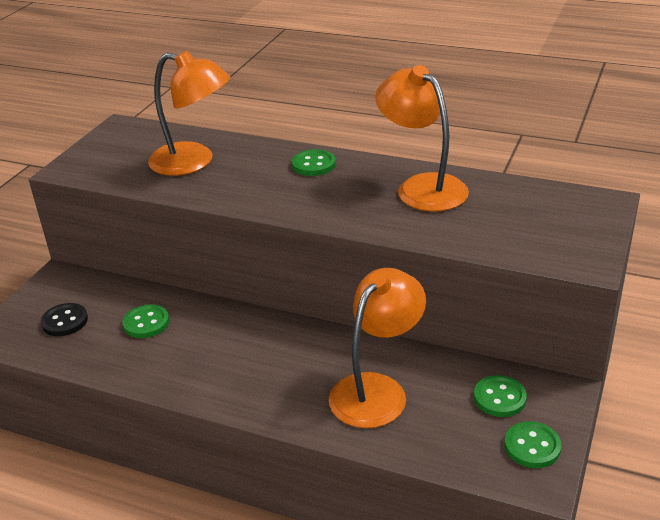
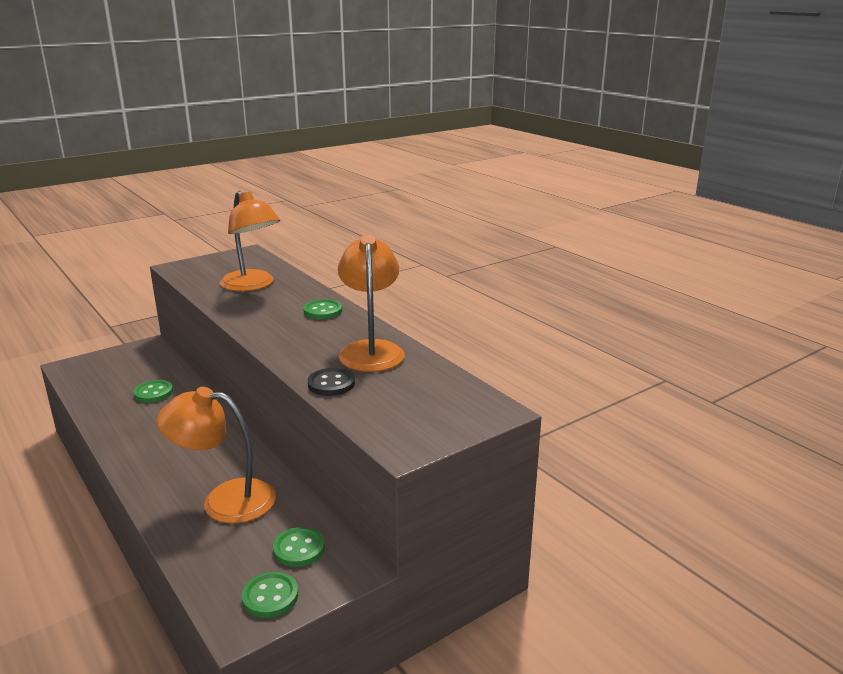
camera: 30 degrees right, 10 degrees down
(65, 321) = (114, 373): black button -> black button (331, 384)
(377, 390) = (224, 500): orange lamp -> orange lamp turned 150 degrees counterclockwise

